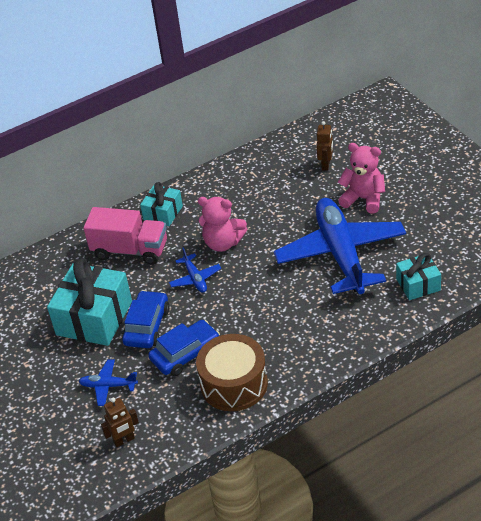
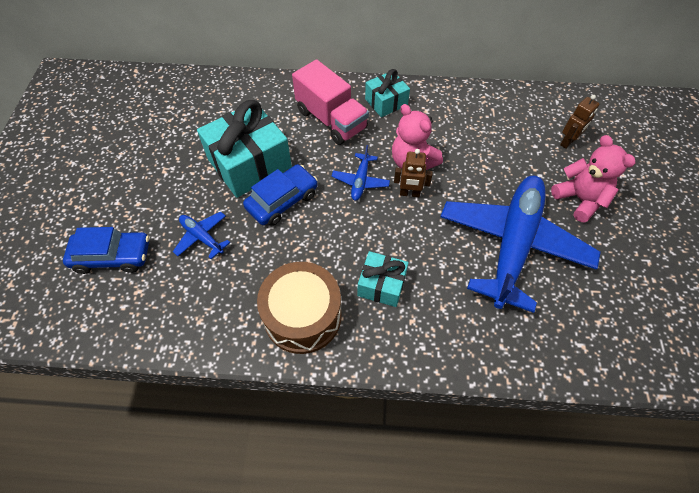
camera: 30 degrees right, 15 degrees up
(124, 440) = (165, 303): brown robot -> brown robot (409, 193)
(186, 354) = (289, 252): blue car -> blue car (112, 256)
(418, 284) = (568, 334): turquoise gift -> turquoise gift (381, 285)

